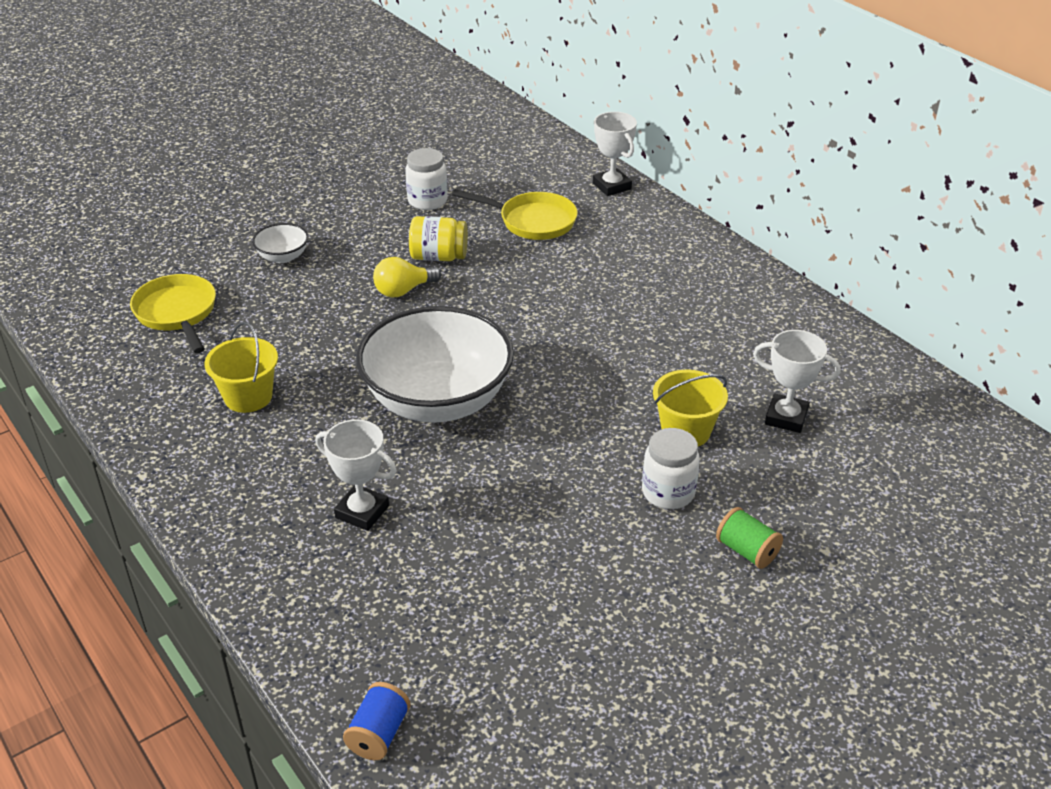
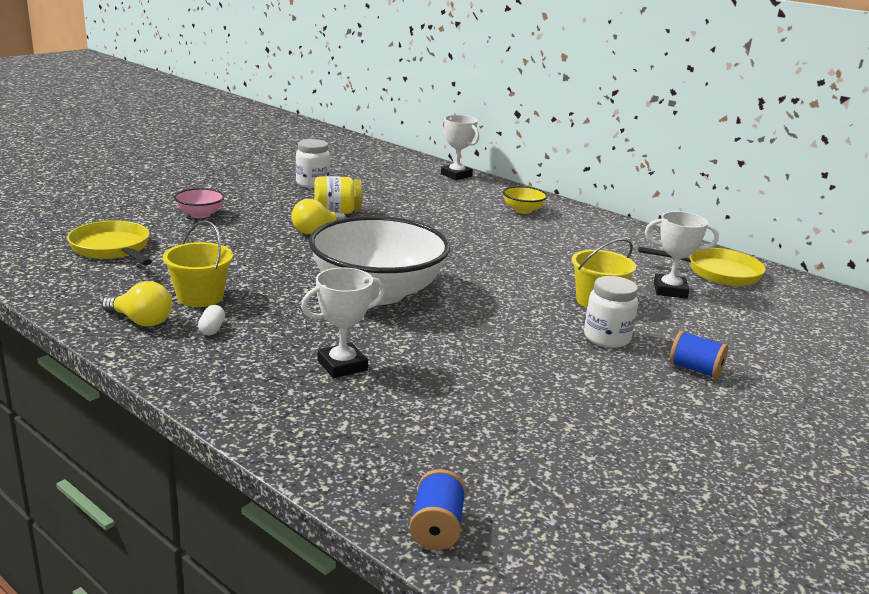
camera: 15 degrees left, 15 degrees down
(181, 430) = (141, 321): none -> yellow light bulb
(247, 447) = (212, 329): none -> white capsule
(283, 257) = (200, 214): white bowl -> pink bowl
(362, 512) = (342, 365): white trophy -> white trophy turned 45 degrees counterclockwise
(532, 221) = (404, 193): yellow pan -> yellow pan (718, 272)
(669, 259) = (523, 210): none -> yellow bowl
(747, 551) = (695, 369): green spool -> blue spool

